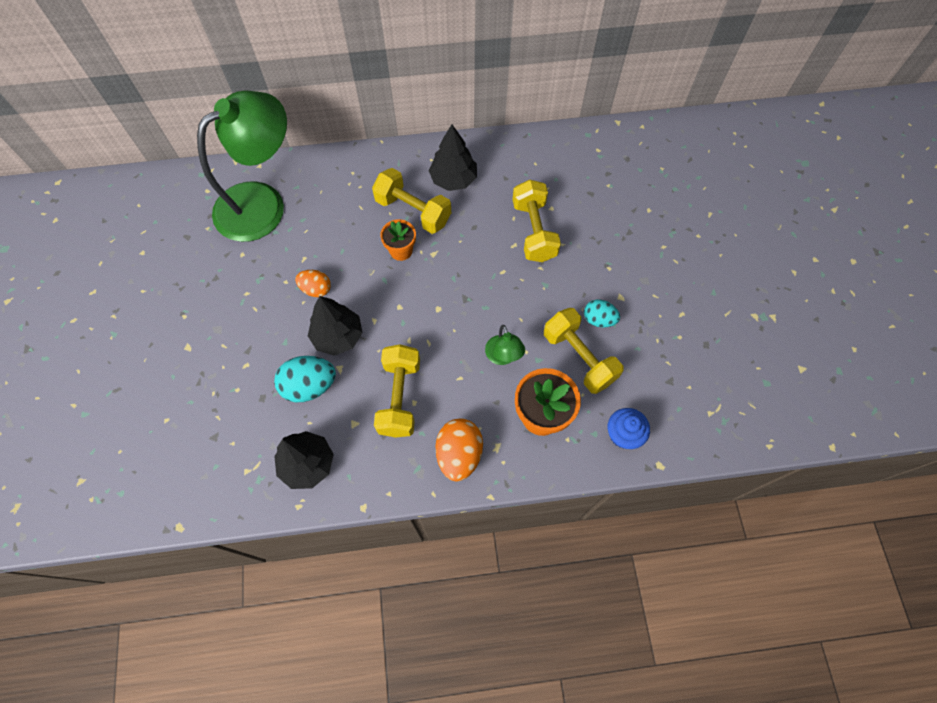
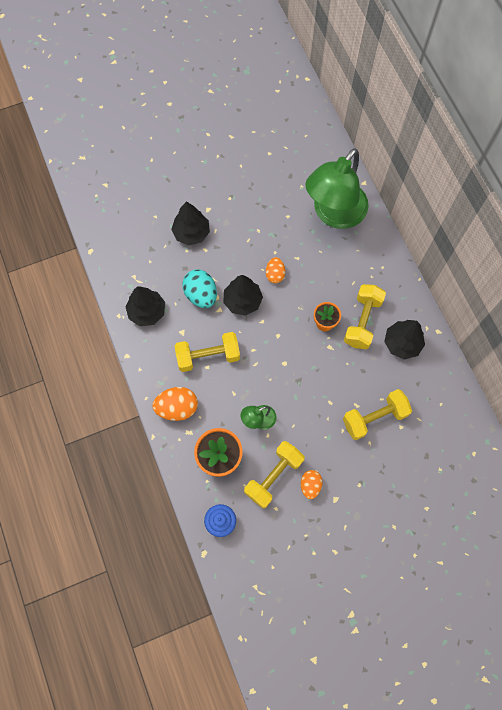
camera: 75 degrees right, 5 degrees up
(213, 377) = (191, 233): none -> black tree
(262, 203) = (334, 214): green lamp -> green lamp turned 90 degrees clockwise
(599, 319) = (310, 485): turquoise egg -> orange egg

